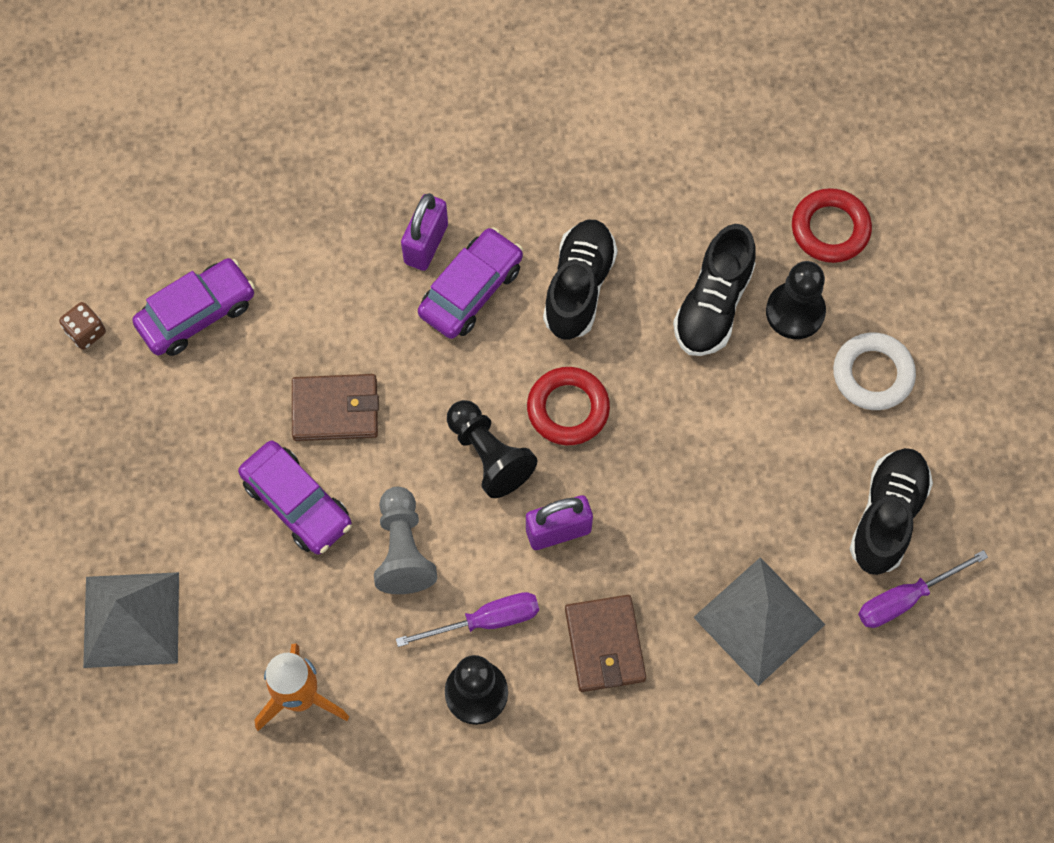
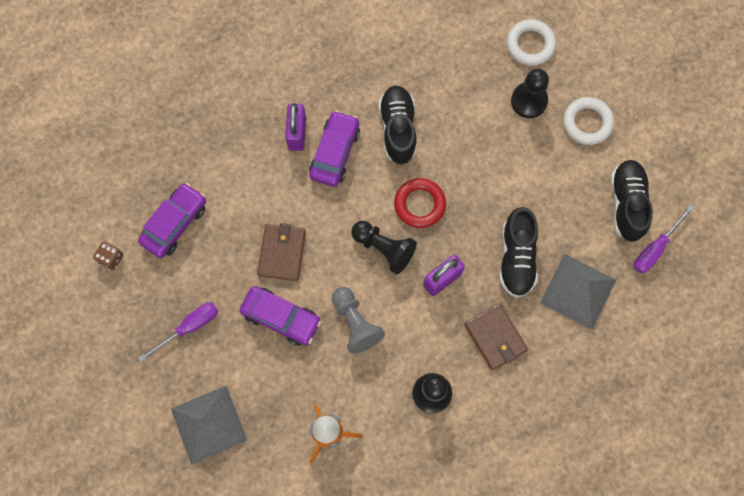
camera: 20 degrees left, 5 degrees up
(335, 409) = (282, 253): brown wallet -> brown wallet turned 60 degrees counterclockwise
(486, 621) = (420, 348): purple screwdriver -> purple screwdriver (189, 327)
(713, 305) = (480, 113): black shoe -> black shoe (516, 258)
(830, 229) = (530, 45): red ring -> white ring

